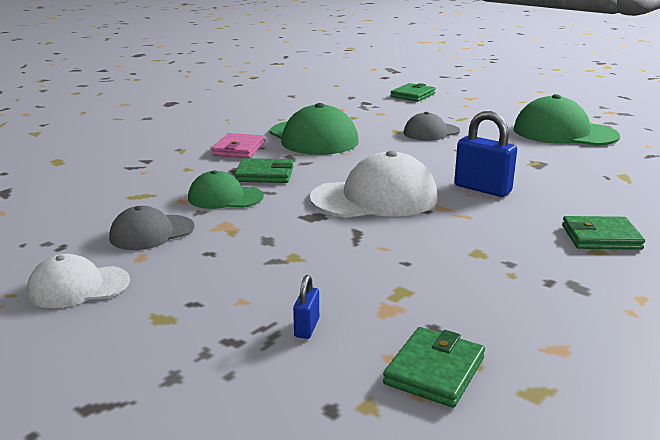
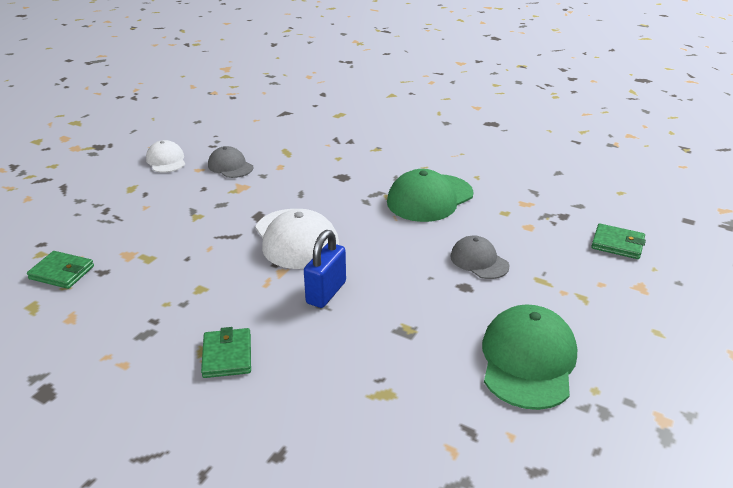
camera: 80 degrees right, 10 degrees up
(225, 197) = (287, 180): green cap -> none
(238, 149) = (386, 170): pink wallet -> none
(265, 174) = (334, 188): green wallet -> none
(307, 328) = (113, 230): blue padlock -> none

